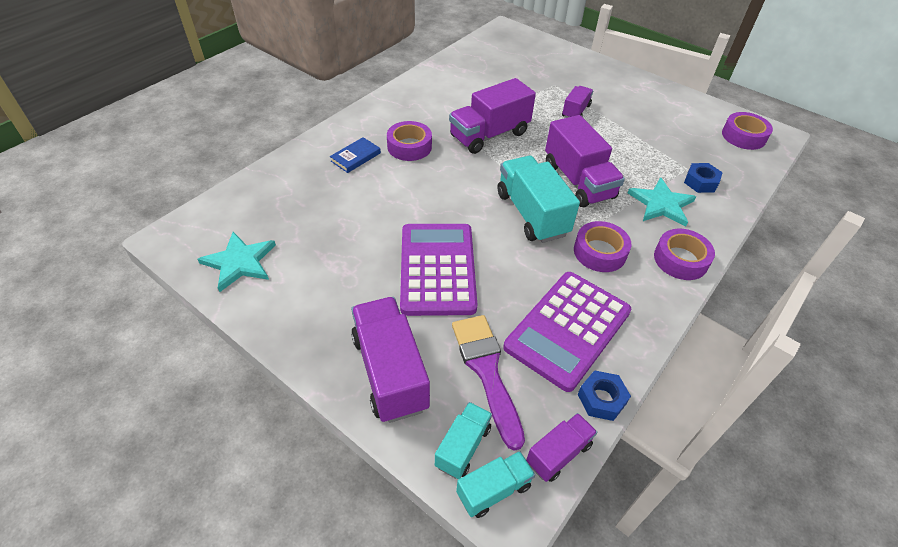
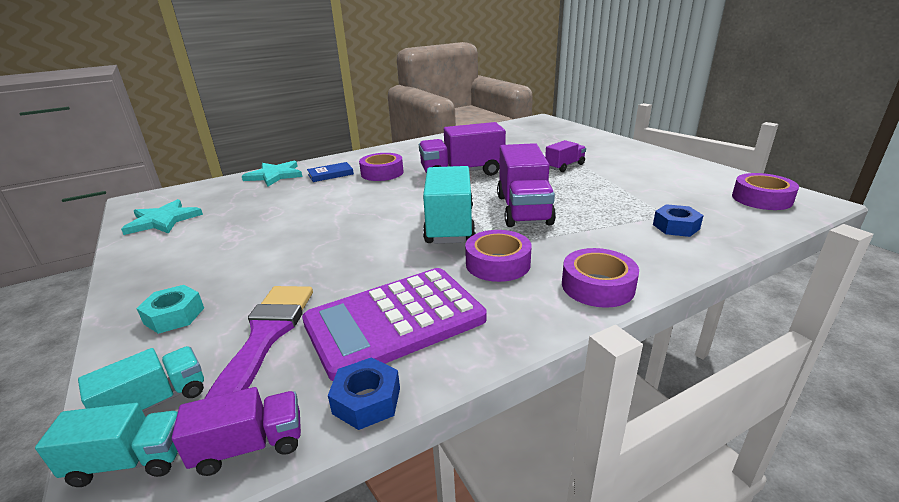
camera: 25 degrees right, 20 degrees down
(390, 372) = (174, 316): purple truck -> turquoise nut
(437, 269) = (313, 249): purple calculator -> none
(661, 204) = (609, 237): turquoise star -> turquoise star (275, 175)

